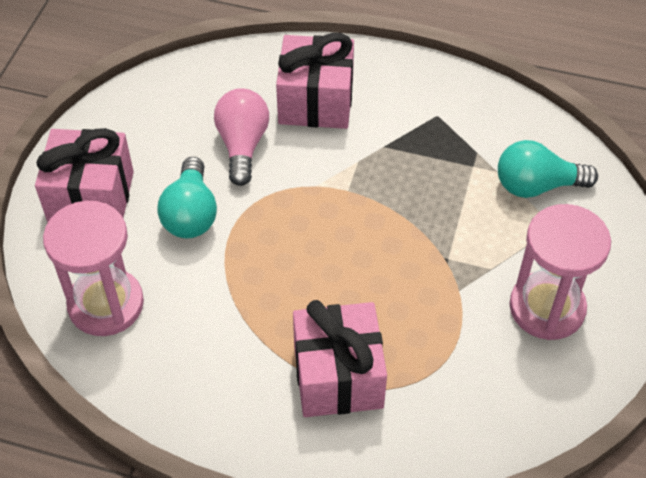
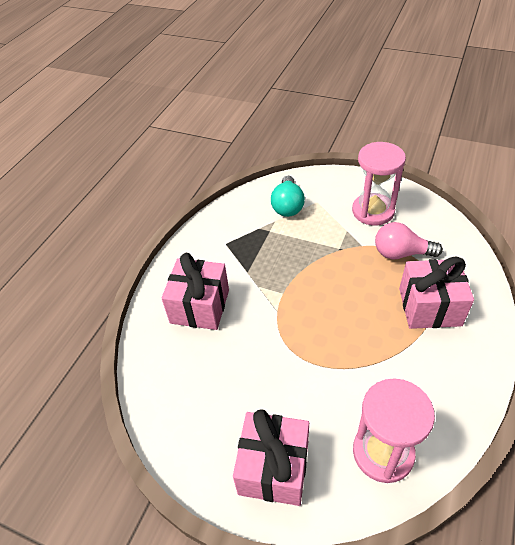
camera: 80 degrees left, 5 degrees down
(191, 214) = (296, 390): turquoise light bulb -> none
(242, 145) = (233, 353): pink light bulb -> pink light bulb (401, 253)

